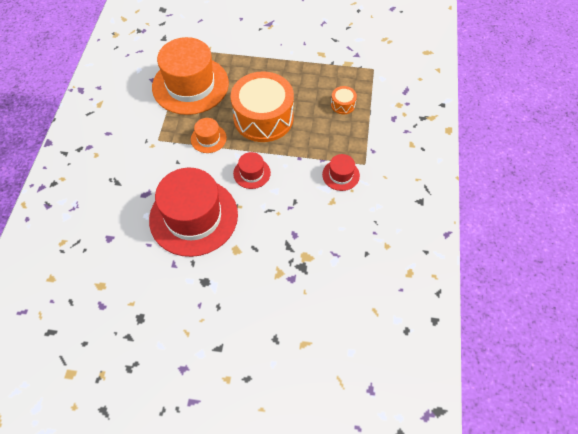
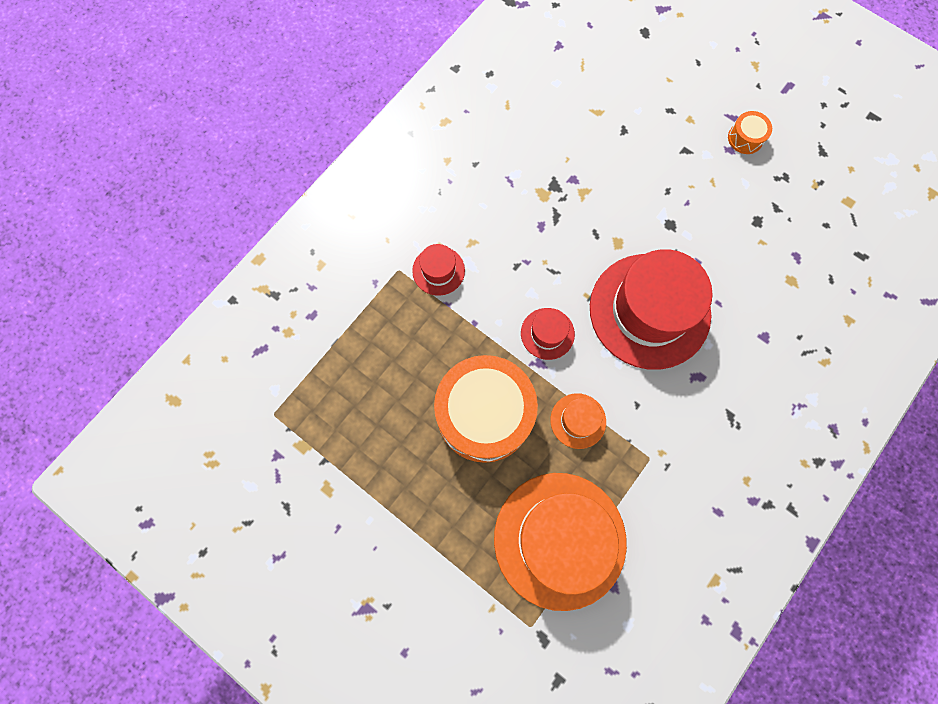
camera: 150 degrees left, 15 degrees up
(343, 104) = (362, 375): orange drum -> orange drum (745, 138)

